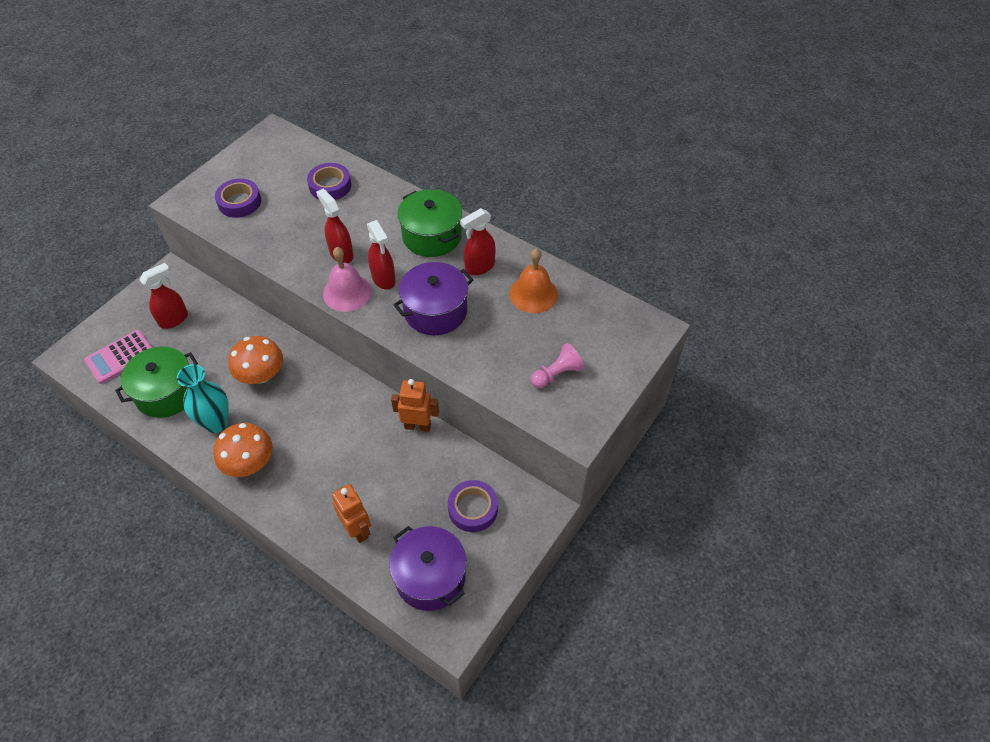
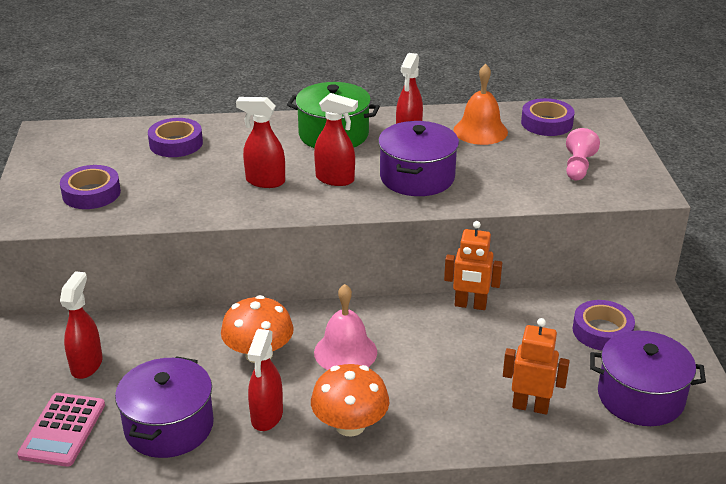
camera: 40 degrees left, 20 degrees down
(166, 392) = (169, 426): green pot -> purple pot
(216, 423) = (266, 416): turquoise vase -> red spray bottle
(347, 292) = (315, 203): pink bell -> pink bell (345, 352)
(417, 426) = (470, 305): orange robot -> orange robot turned 135 degrees counterclockwise
(592, 316) = (546, 123): none -> purple tape

